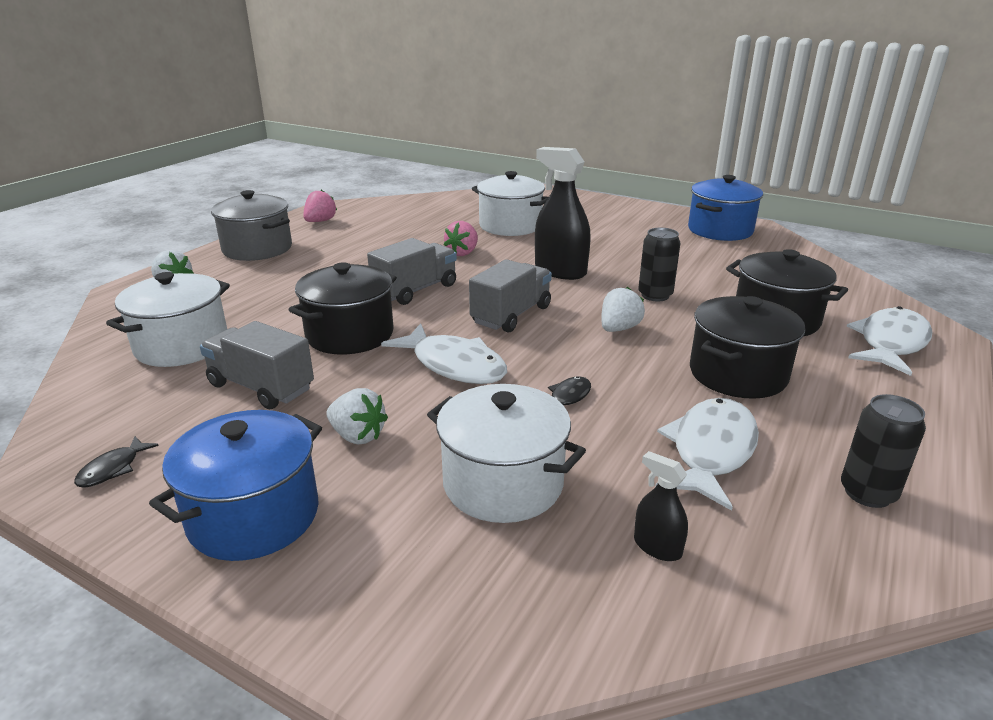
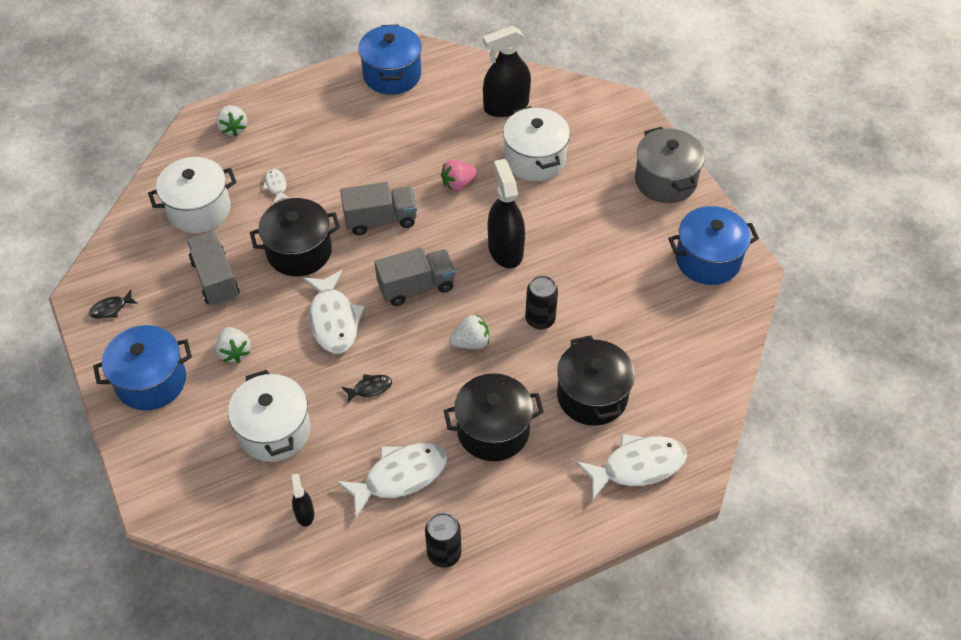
camera: 35 degrees right, 25 degrees up
(257, 249) = (317, 100): grey pot -> grey pot (665, 180)
(269, 304) = (276, 186): none -> white fish
(320, 221) = (392, 75): pink strawberry -> blue pot
(447, 211) = (506, 106): none -> black spray bottle

